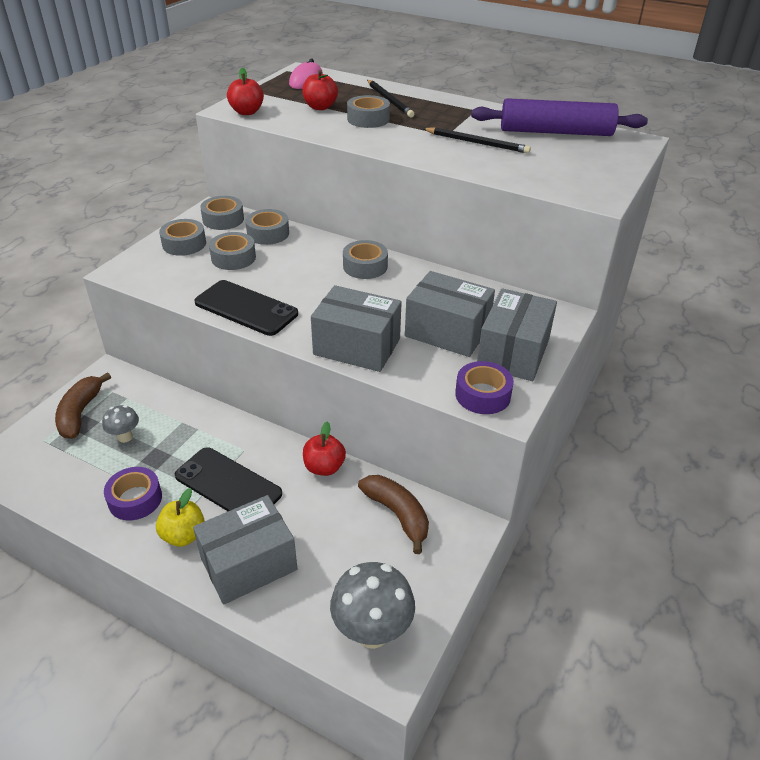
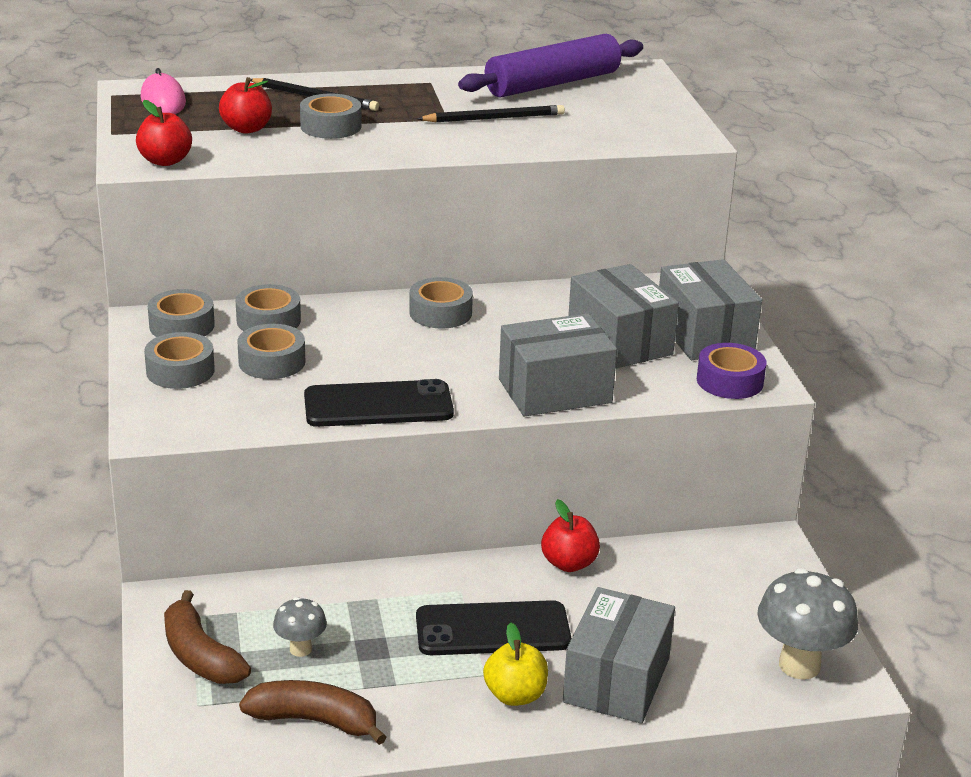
camera: 40 degrees left, 10 degrees down
(135, 499) = (411, 695): purple tape -> none
(397, 515) = (695, 566): brown banana -> brown banana (315, 721)
(447, 332) = (619, 341): grey box -> grey box turned 75 degrees clockwise

